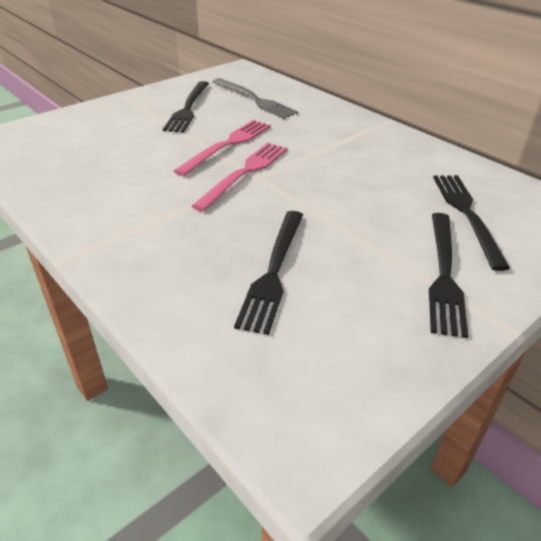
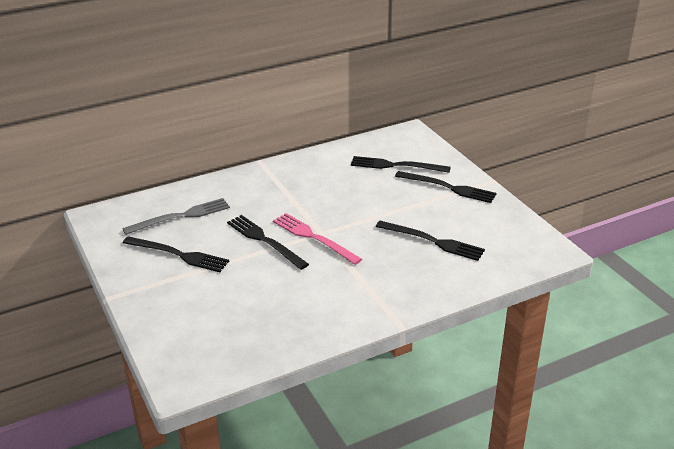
camera: 75 degrees left, 5 degrees down
(227, 145) = (265, 240): pink fork -> black fork

